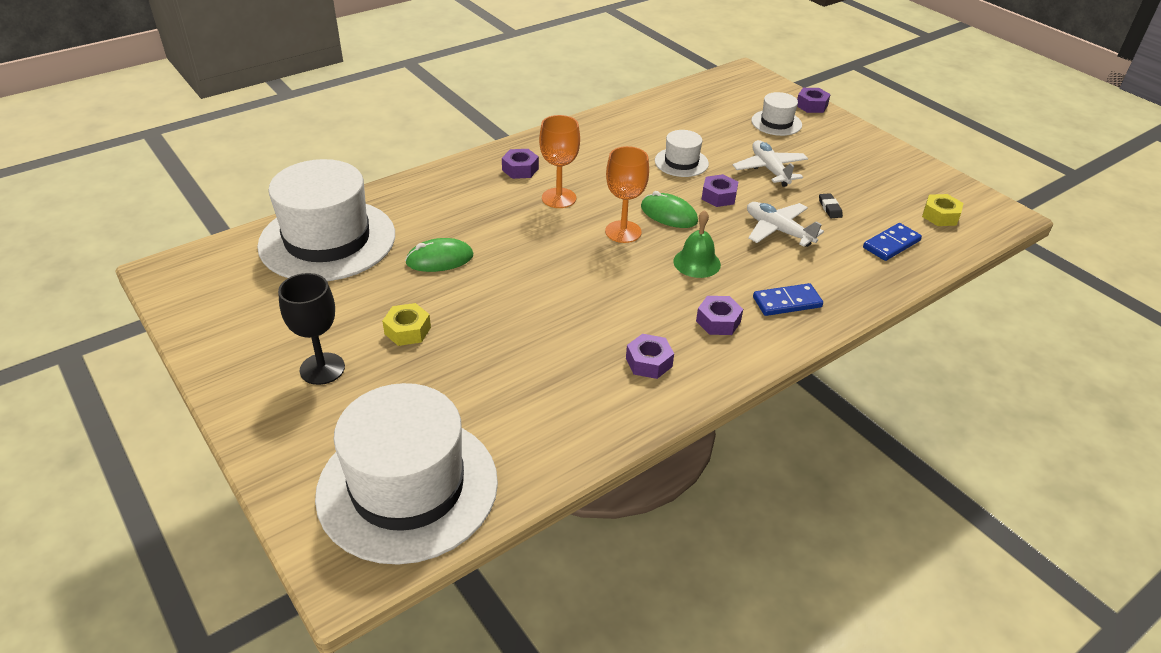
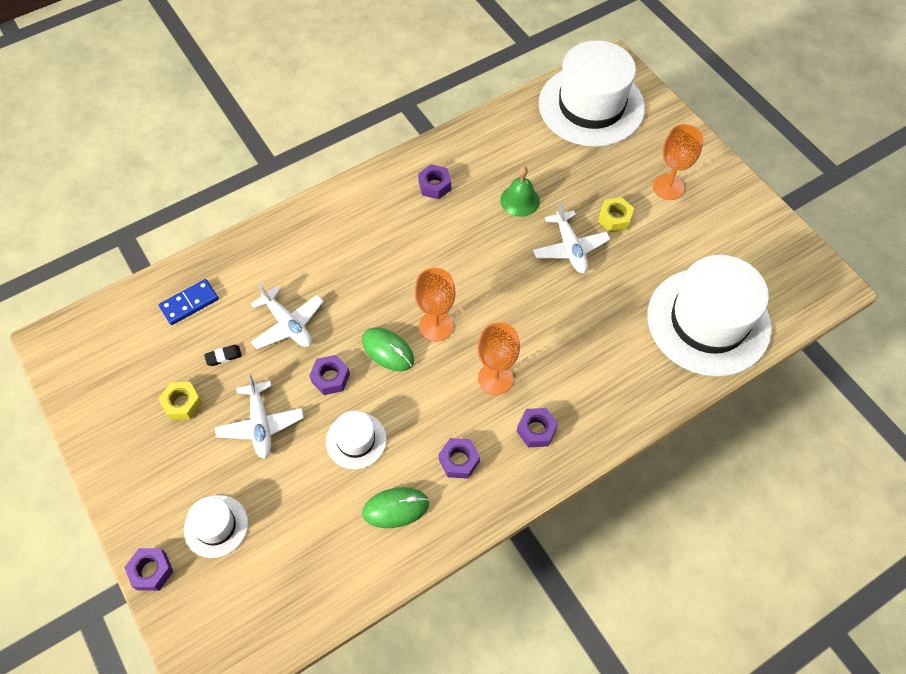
camera: 175 degrees left, 20 degrees up
(322, 369) = (668, 187): black goblet -> orange goblet
(439, 259) = (602, 294): green mouse -> green mouse (395, 508)
(471, 299) = (570, 248): none -> white plane
(697, 262) = (376, 284): green bell -> green bell (520, 200)
(718, 321) = (374, 220): purple nut -> purple nut (459, 461)
(787, 302) = (312, 238): blue domino -> none
(830, 208) = (223, 356): black eraser -> black eraser turned 75 degrees clockwise
(940, 216) = (118, 342): yellow nut -> yellow nut (182, 404)

